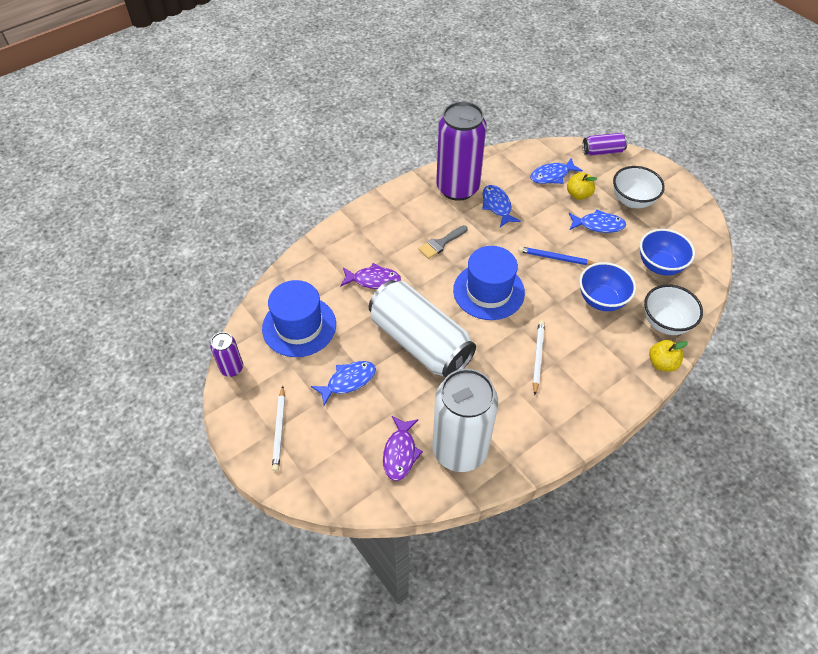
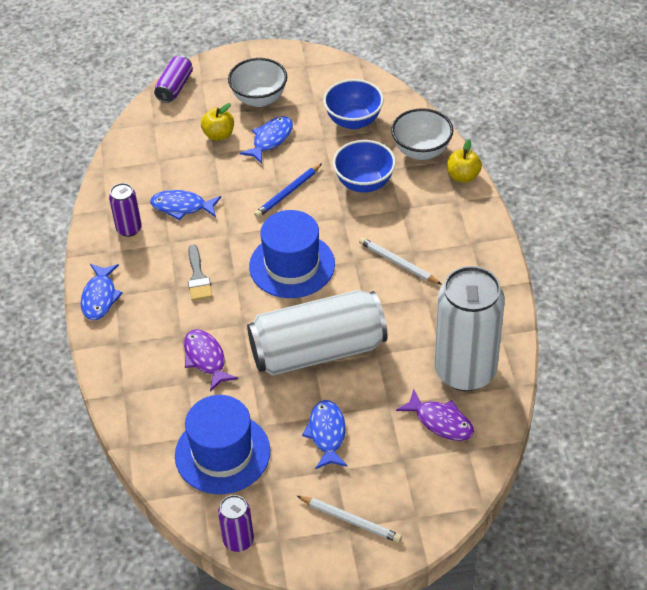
camera: 60 degrees left, 5 degrees down
(373, 280) = (206, 359): purple fish -> purple fish turned 60 degrees counterclockwise
(457, 188) = (129, 229): purple can -> purple can, size x0.46
(552, 175) = (175, 143): blue fish -> blue fish (100, 297)

